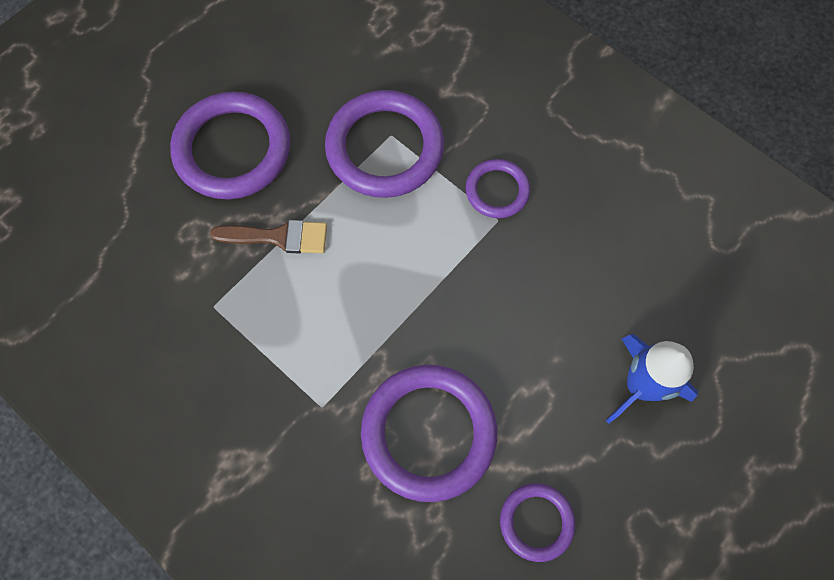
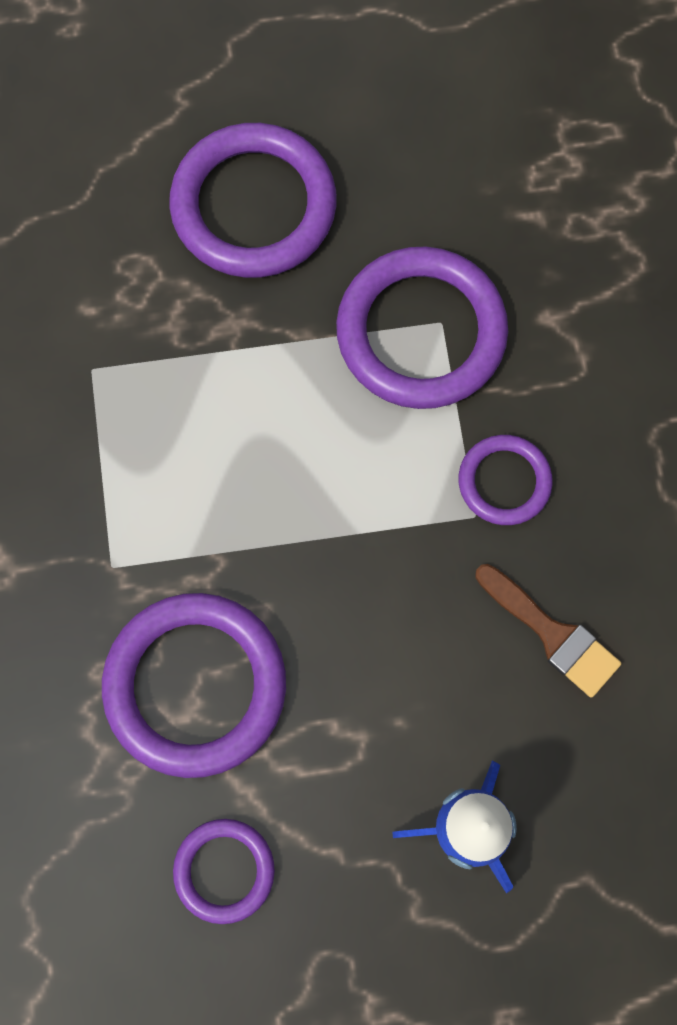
camera: 40 degrees right, 5 degrees up
(279, 237) = (220, 346): brown brush -> brown brush (552, 634)

